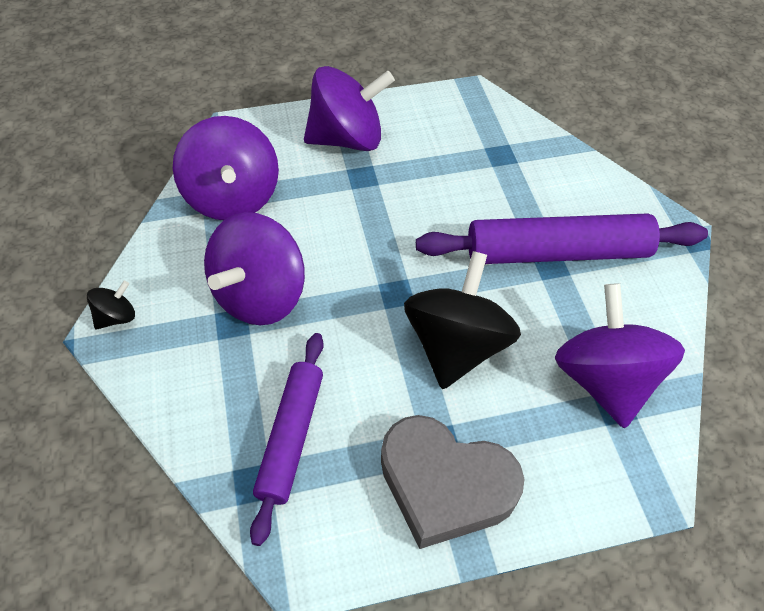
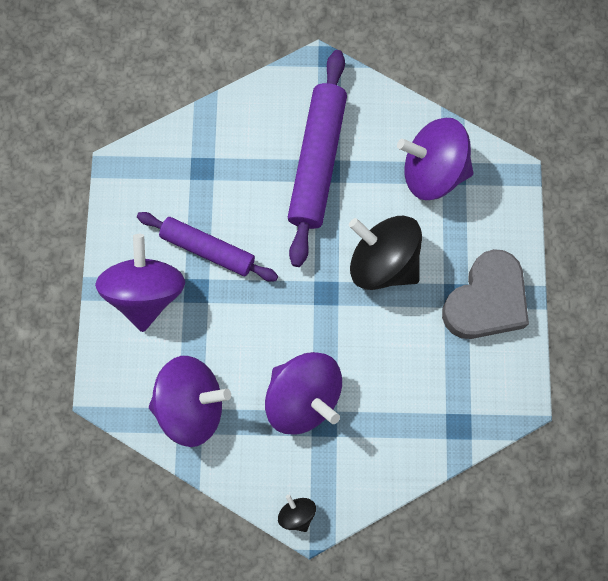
camera: 75 degrees left, 20 degrees up
(291, 437) = (430, 394): purple rolling pin -> purple rolling pin (208, 249)

